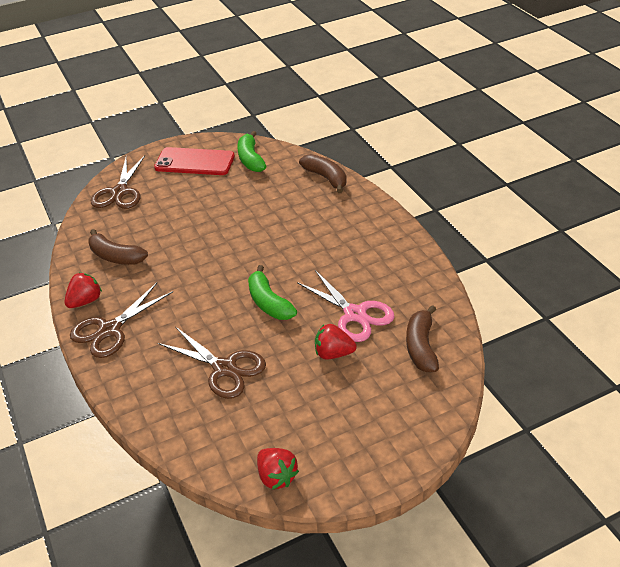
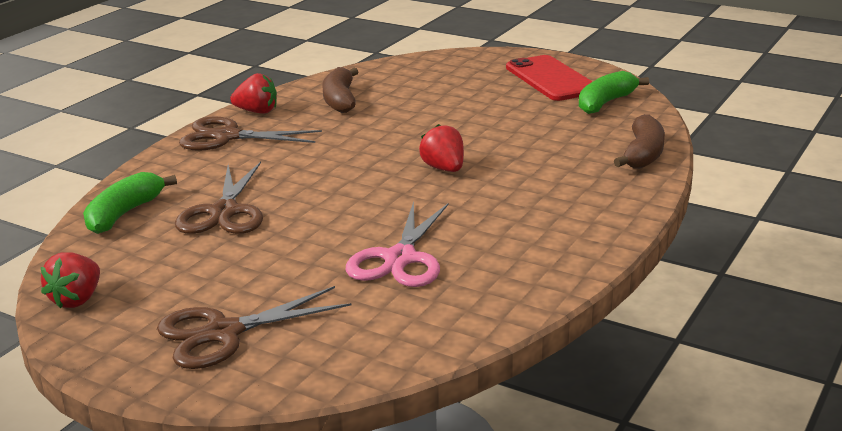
camera: 55 degrees right, 15 degrees down
(120, 192) = (444, 66): brown scissors -> brown scissors (223, 333)
(269, 302) = (360, 199): green banana -> green banana (124, 214)
(333, 353) = (312, 268): red strawberry -> red strawberry (444, 169)
(421, 347) = (389, 326): brown banana -> none

